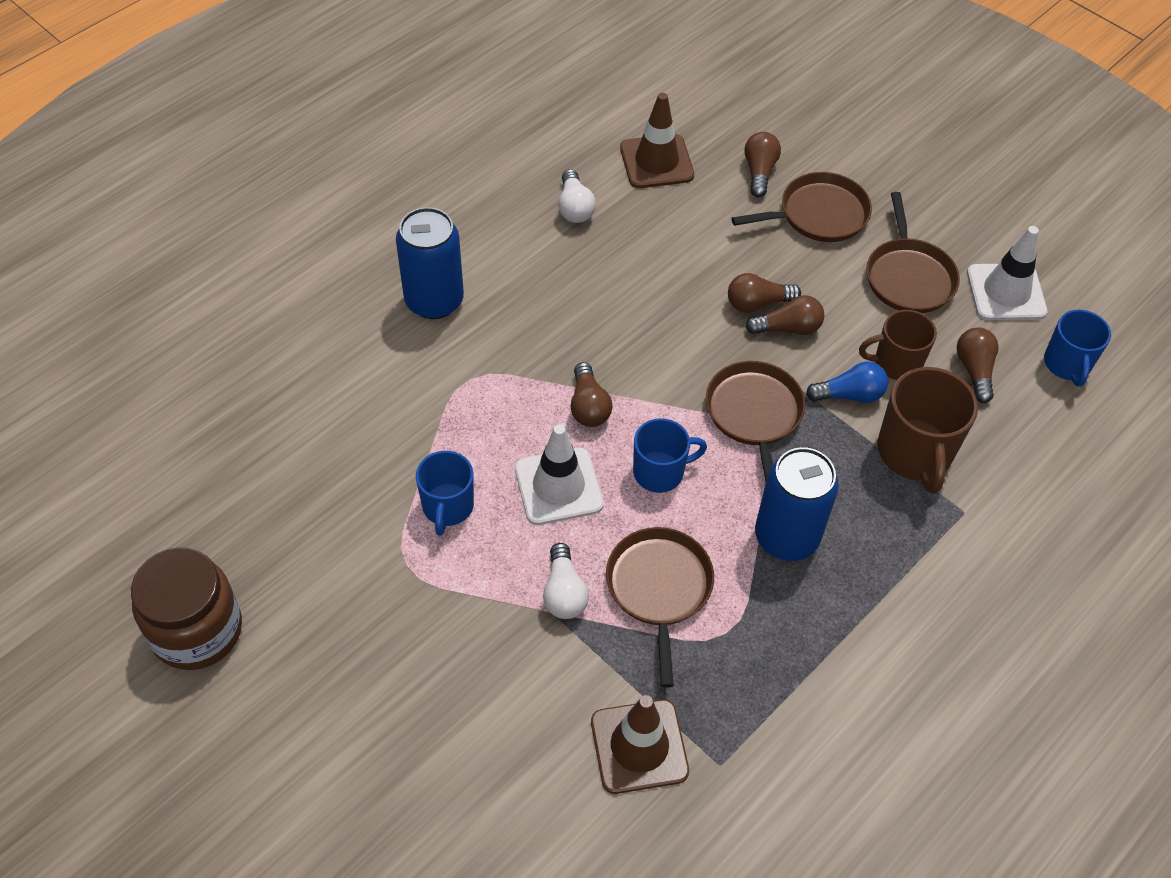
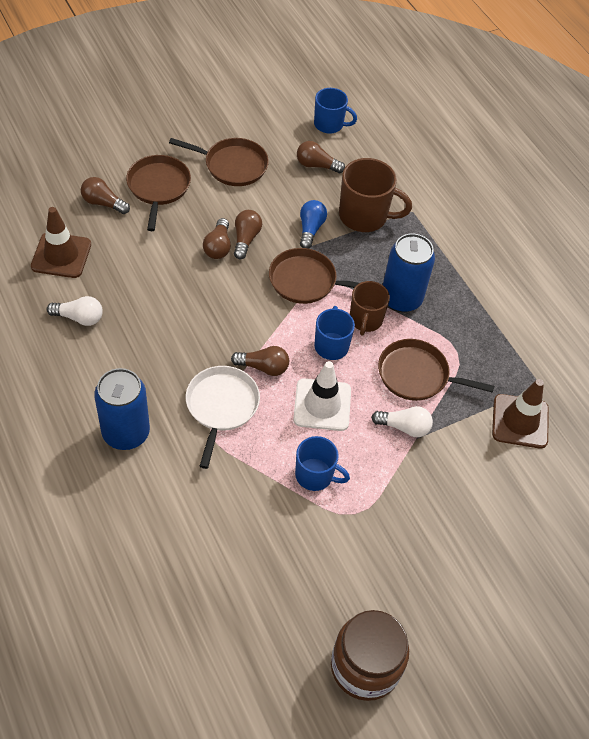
camera: 75 degrees left, 0 degrees up
(509, 380) = (221, 406): none -> white pan
(896, 363) = (296, 198): brown mug -> brown mug (365, 320)
(1006, 292) = (265, 127): white traffic cone -> none

